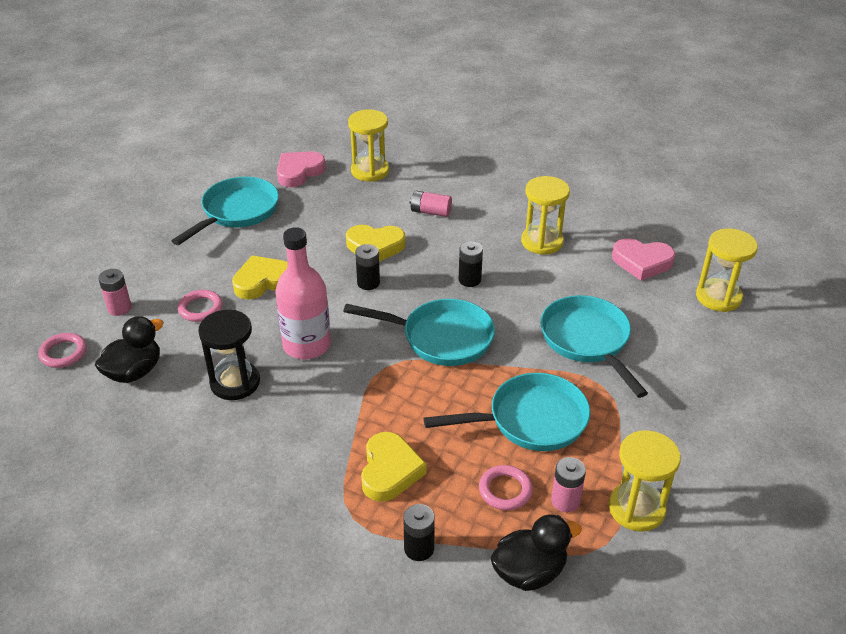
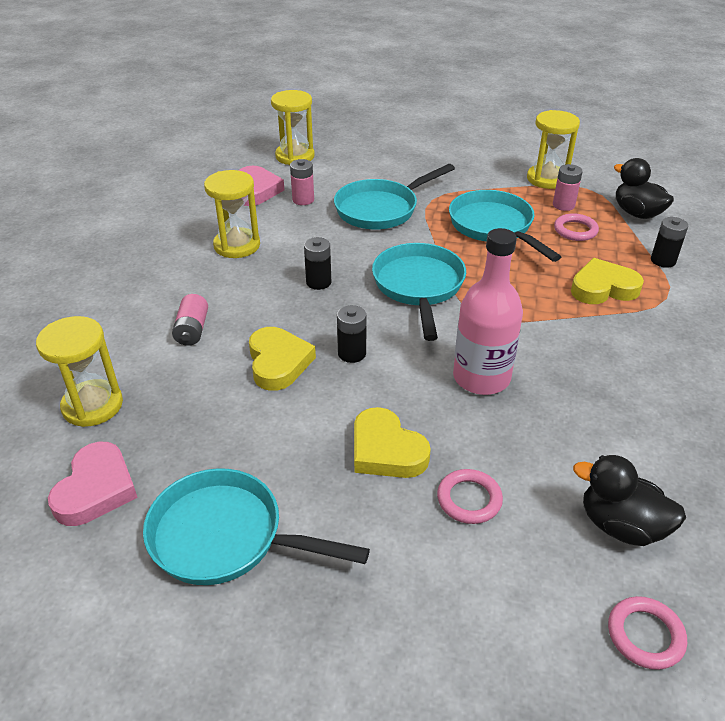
camera: 105 degrees left, 0 degrees up
(119, 308) = (516, 604): pink battery -> pink battery (303, 200)
(235, 382) = (573, 420): black hourglass -> none
(299, 172) = (96, 489): pink heart -> pink heart turned 105 degrees counterclockwise

